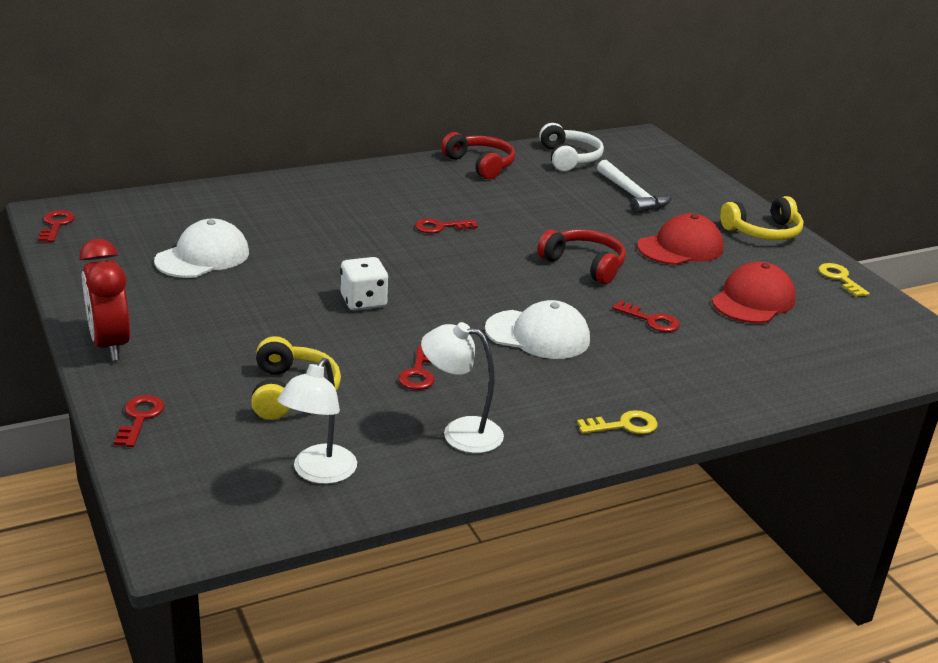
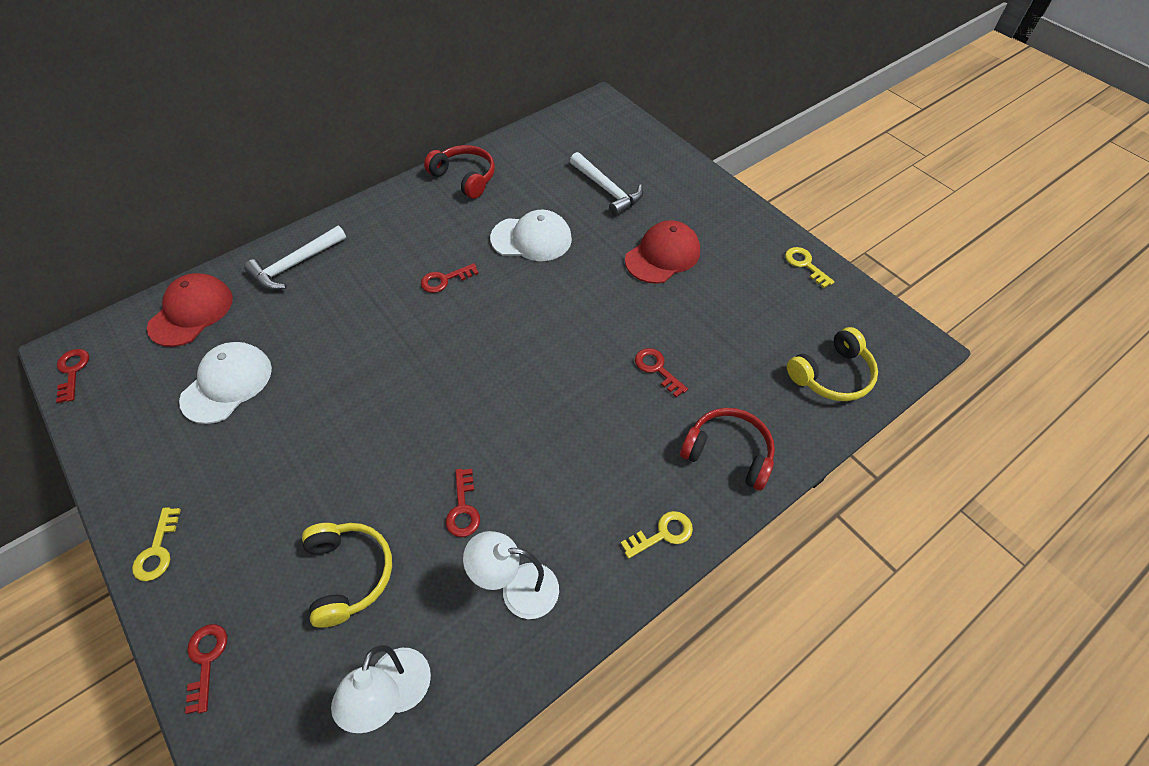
camera: 10 degrees left, 25 degrees up
(110, 345) = (157, 550): red clock -> yellow key
(290, 194) = (295, 264): none -> white hammer
(363, 302) = (393, 412): white dice -> none
(538, 335) = (561, 419): white cap -> white cap (531, 239)
(569, 158) = (542, 149): white headphones -> none
(584, 265) = (584, 303): red headphones -> red headphones (728, 453)
(651, 320) = (657, 369): red key -> red key turned 150 degrees counterclockwise
(753, 300) = (739, 316): red cap -> red cap (191, 312)
(763, 232) = (728, 215): yellow headphones -> yellow headphones (831, 375)

